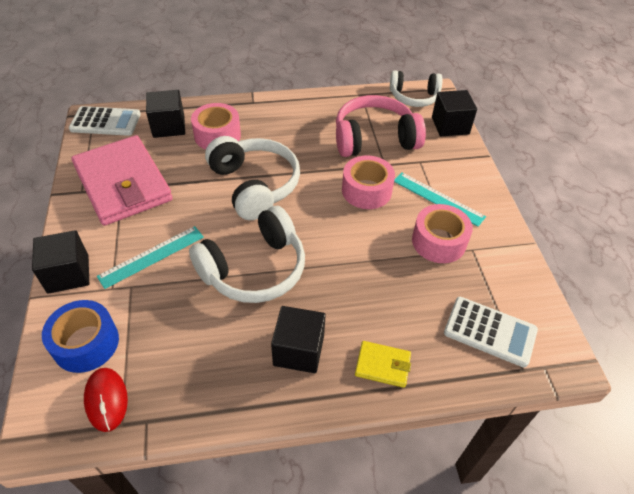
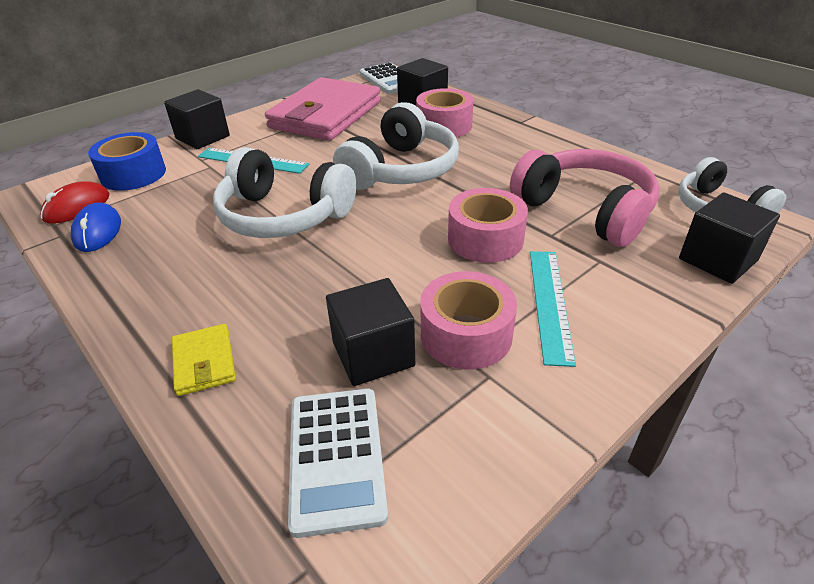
camera: 60 degrees right, 10 degrees down
(166, 392) = (98, 231): none -> blue mouse
(298, 350) = (190, 287): black cube -> black cube (373, 354)

